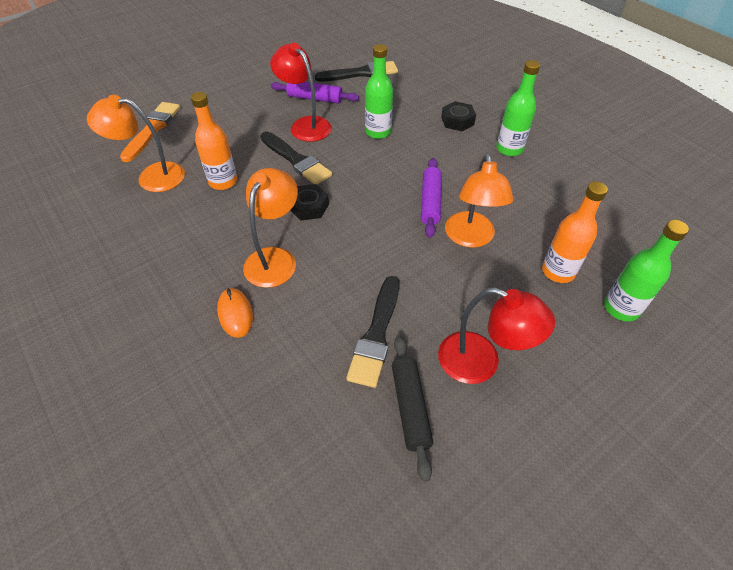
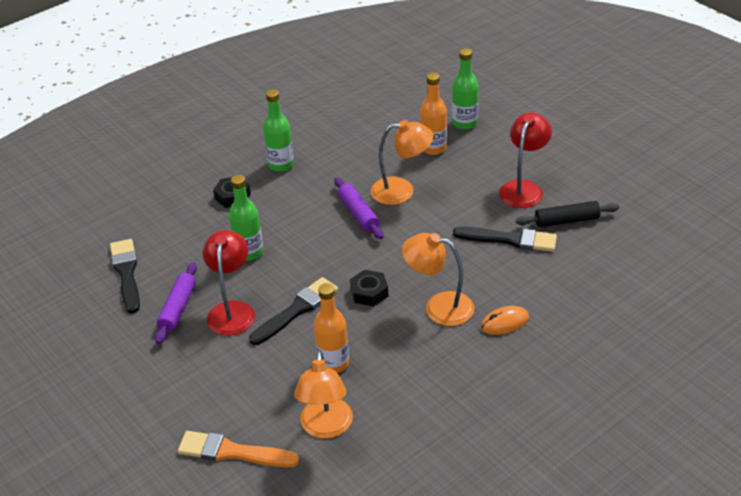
camera: 90 degrees left, 10 degrees down
(305, 125) = (232, 310): red lamp -> red lamp turned 135 degrees clockwise
(430, 202) = (358, 214): purple rolling pin -> purple rolling pin turned 60 degrees clockwise

